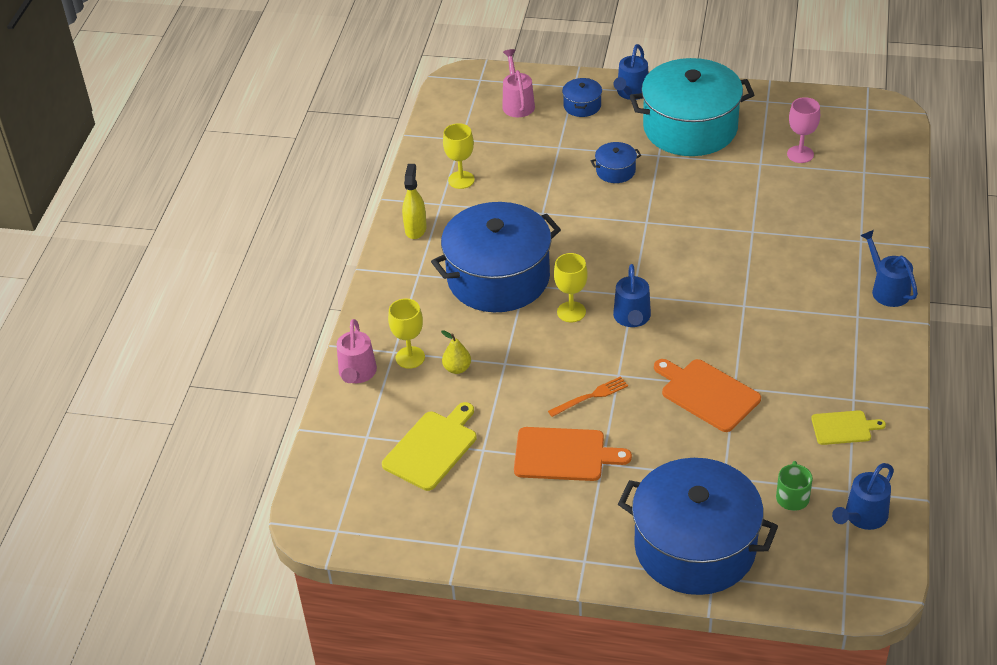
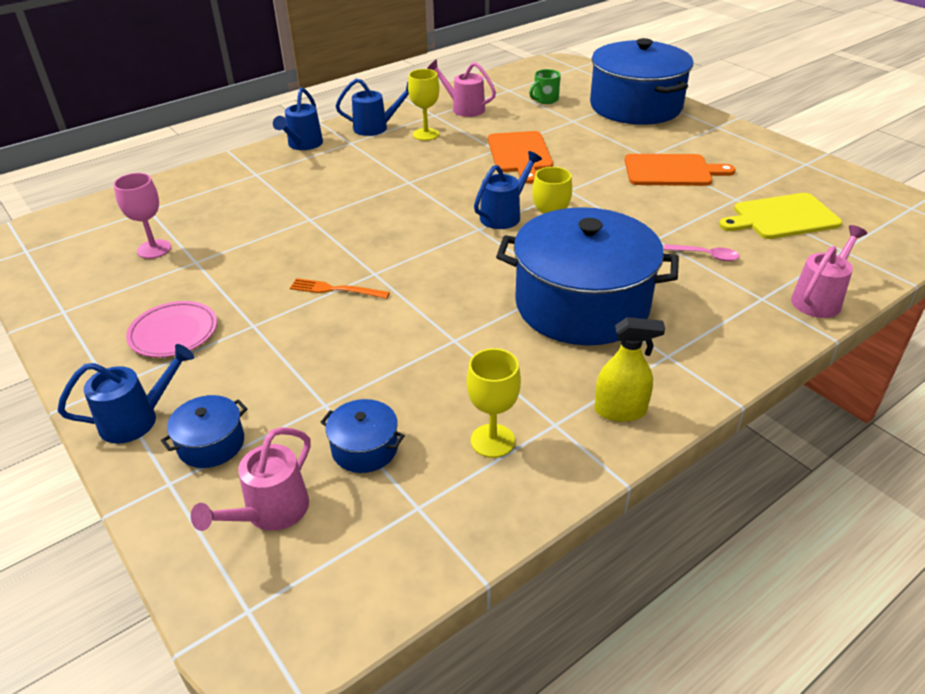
camera: 140 degrees left, 5 degrees down
(410, 357) = (747, 285): yellow goblet -> yellow goblet (426, 134)
(415, 229) = (620, 411): yellow spray bottle -> yellow spray bottle turned 135 degrees counterclockwise
(457, 368) = (706, 256): yellow pear -> pink spoon
(564, 455) = (671, 171): orange cutting board -> orange cutting board turned 135 degrees clockwise
(590, 396) = (608, 189): orange fork -> orange fork (336, 289)
(615, 171) = (318, 336): blue pot -> blue pot (364, 448)
(690, 128) = (173, 333): turquoise pot -> pink plate
(843, 428) = (463, 108): yellow cutting board -> pink watering can
(862, 517) = (520, 81): blue watering can -> blue watering can (376, 127)

